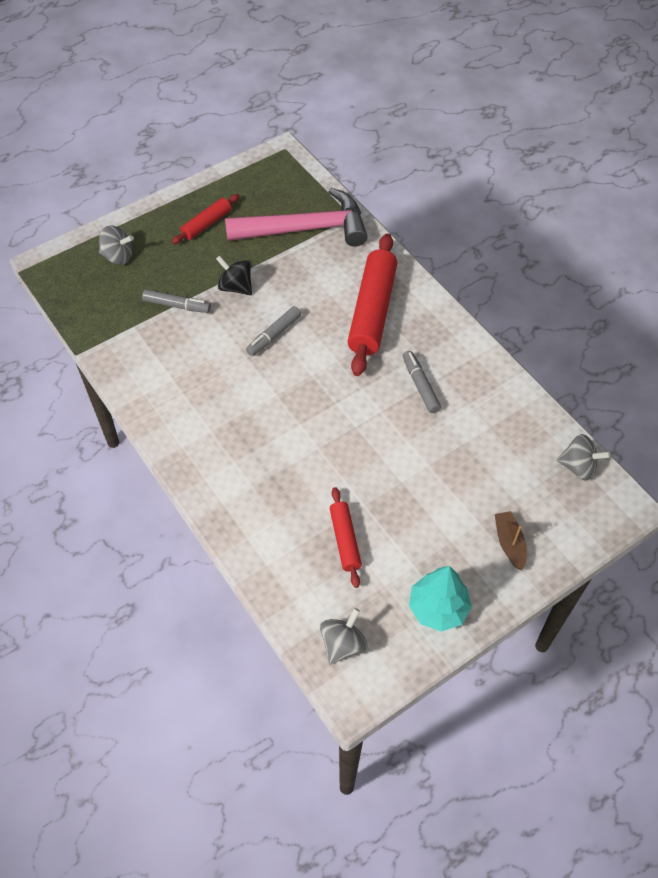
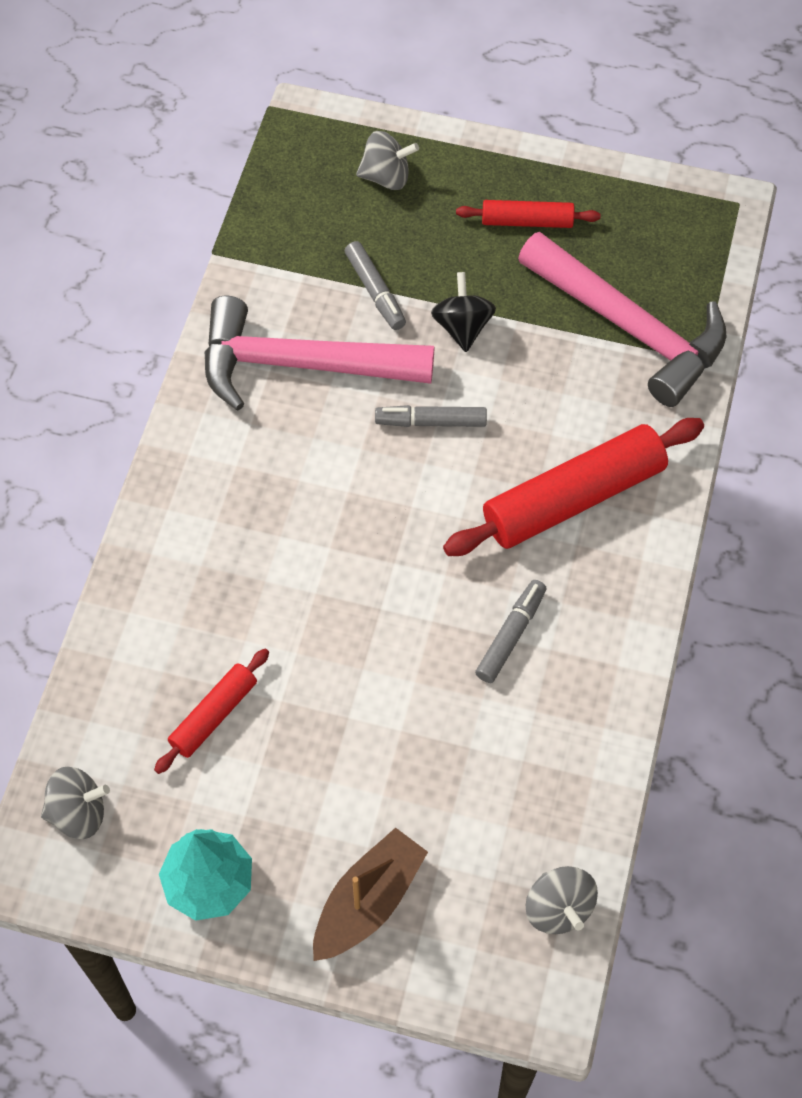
camera: 50 degrees right, 5 degrees up
(118, 256) = (386, 177): grey spinning top -> grey spinning top turned 60 degrees counterclockwise
(183, 363) = (301, 364): none -> pink hammer
(509, 543) = (368, 901): brown boat -> brown boat, size x1.53

